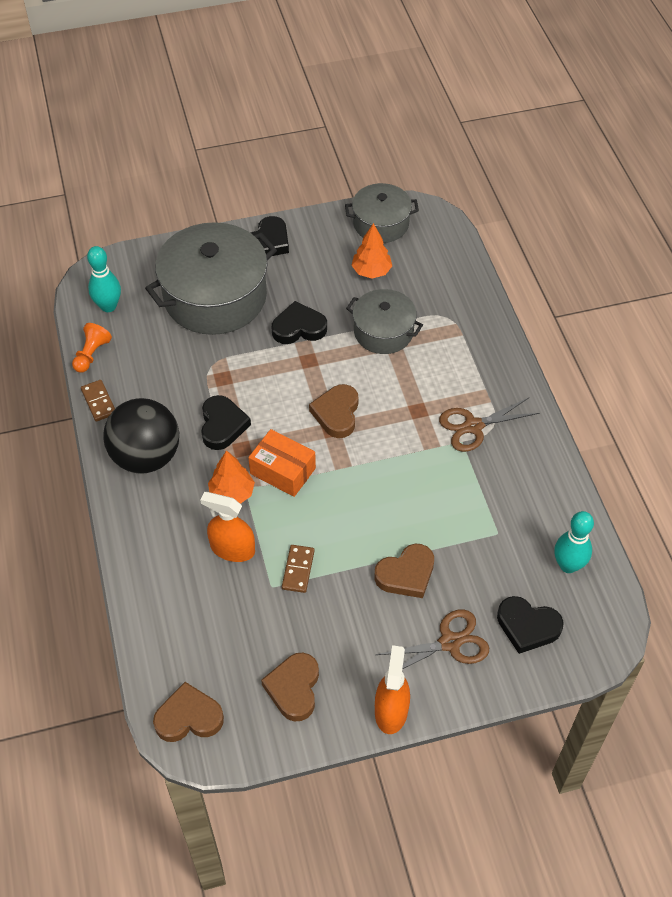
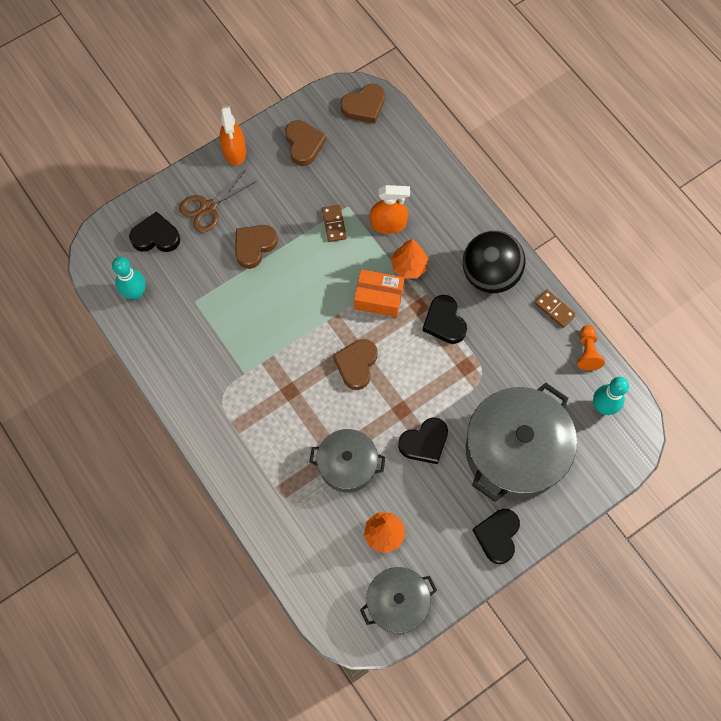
camera: 160 degrees right, 15 degrees up
(336, 413) = (356, 365): brown heart -> brown heart turned 150 degrees counterclockwise
(473, 426) = (239, 391): brown scissors -> none

